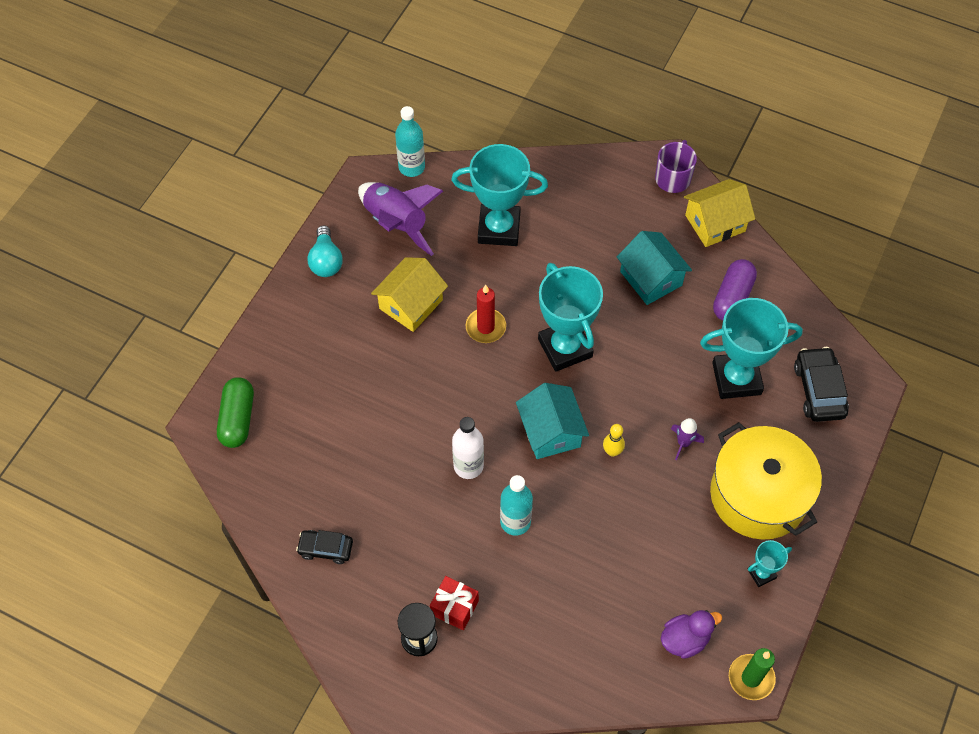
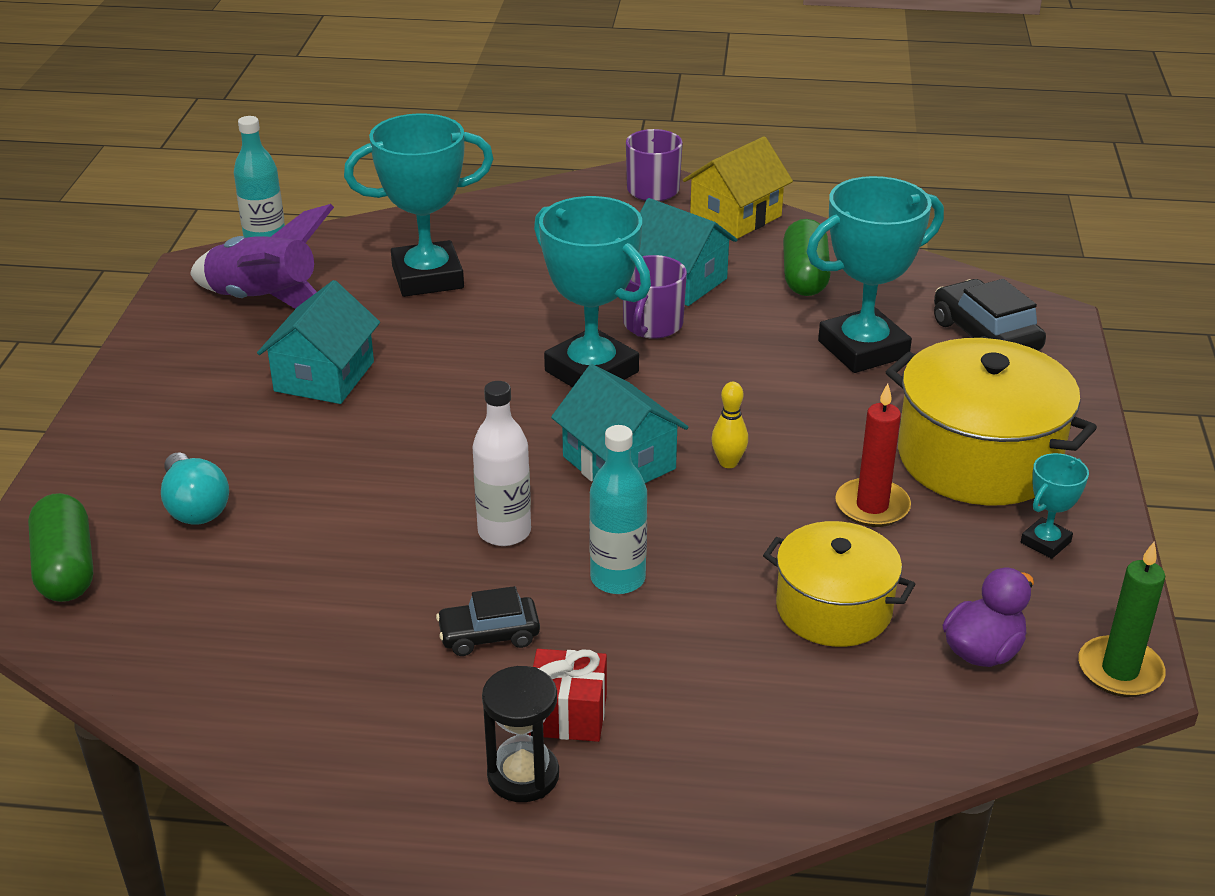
camera: 20 degrees left, 25 degrees down
(325, 549) = (293, 697): black car -> black car (489, 635)
(326, 261) = (164, 359): turquoise light bulb -> turquoise light bulb (195, 507)
(411, 304) = (324, 376): yellow house -> turquoise house
(485, 327) = (456, 376): red candle -> red candle (872, 506)
(617, 316) = (652, 325): none -> purple mug
(620, 582) = (833, 608): none -> yellow pot
(683, 443) = (830, 429): purple rocket -> none
(732, 298) = (805, 276): purple capsule -> green capsule

